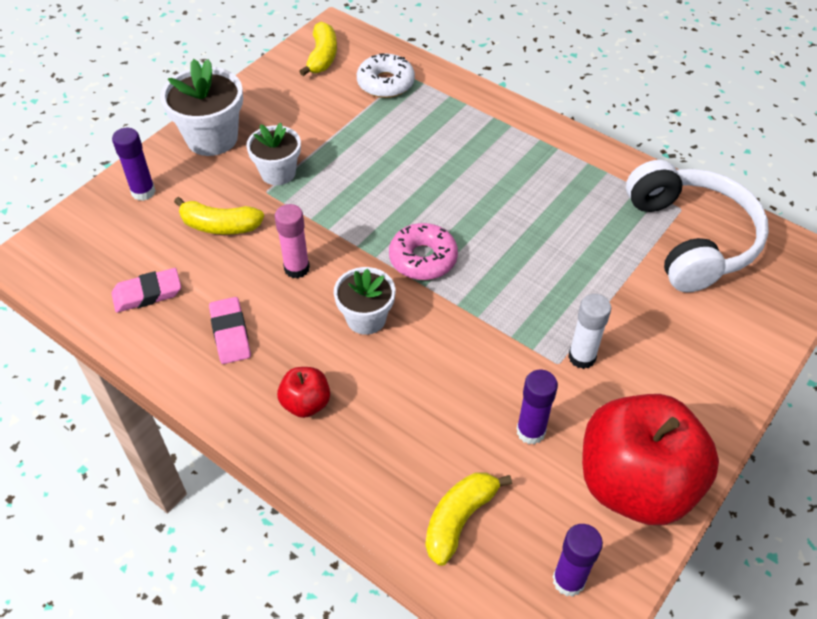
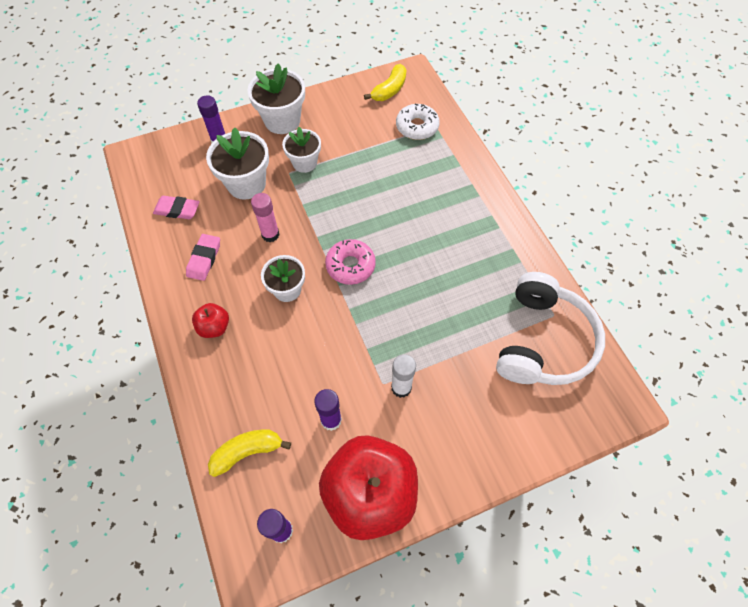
camera: 30 degrees right, 10 degrees up
(220, 226) = (246, 184): yellow banana -> white flower pot

